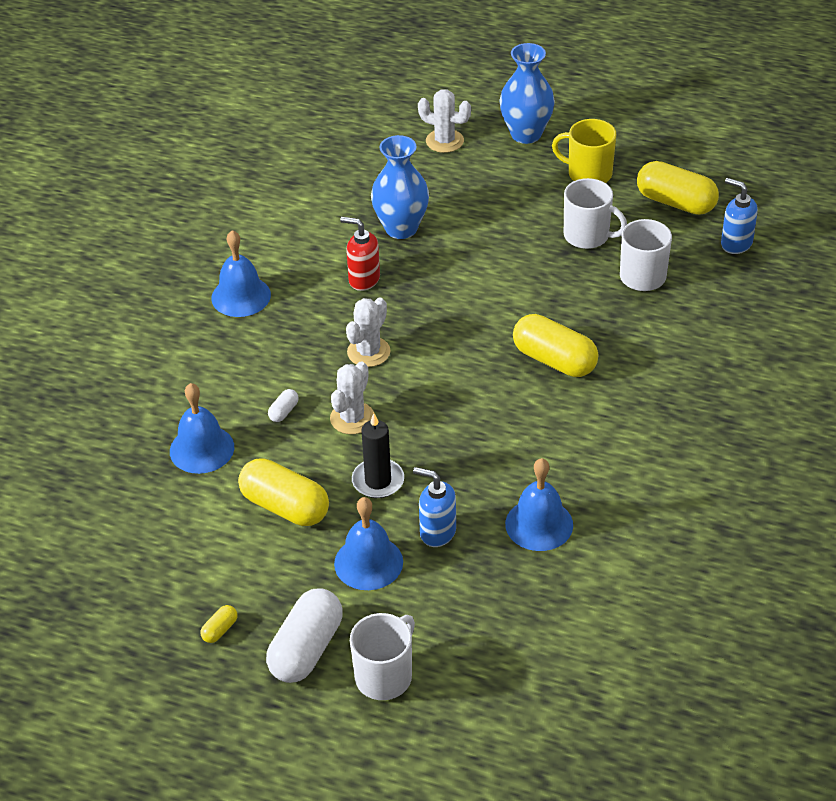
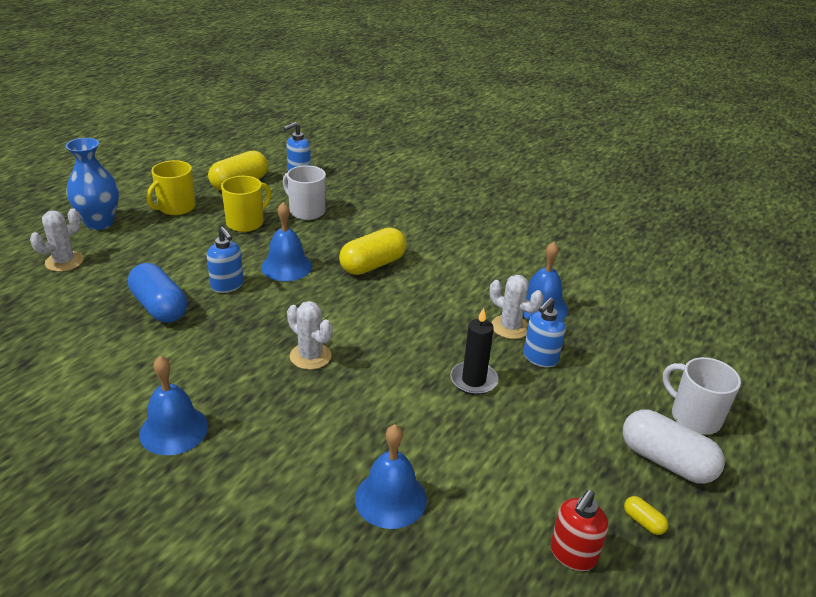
camera: 80 degrees left, 10 degrees down
(284, 411) = (362, 425): white capsule -> none
(285, 507) = (490, 446): yellow capsule -> none
(352, 418) = (391, 381): white cactus -> white cactus (510, 327)
(363, 279) = (211, 341): red soap dispenser -> red soap dispenser (572, 554)
(368, 562) = (568, 403): blue bell -> blue bell (286, 266)
(401, 228) = (159, 307): blue vase -> blue capsule
(458, 261) = (227, 285): none -> blue soap dispenser
(587, 236) = (246, 223): white mug -> yellow mug

